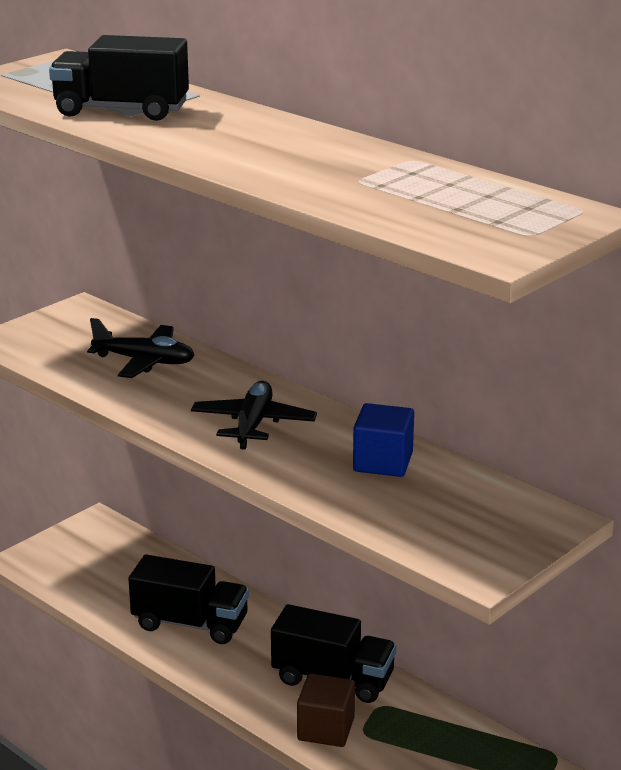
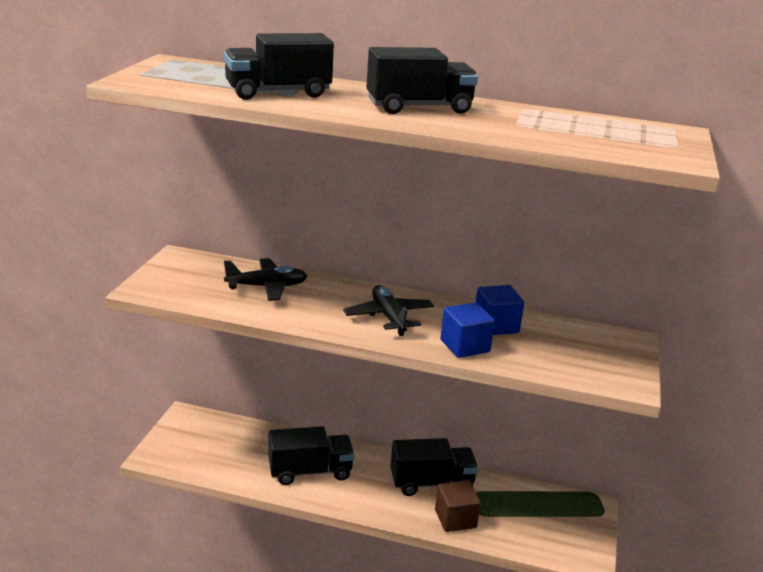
camera: 30 degrees left, 0 degrees up
(265, 145) = (419, 108): none -> black truck
(310, 478) = (465, 346): none -> blue cube

